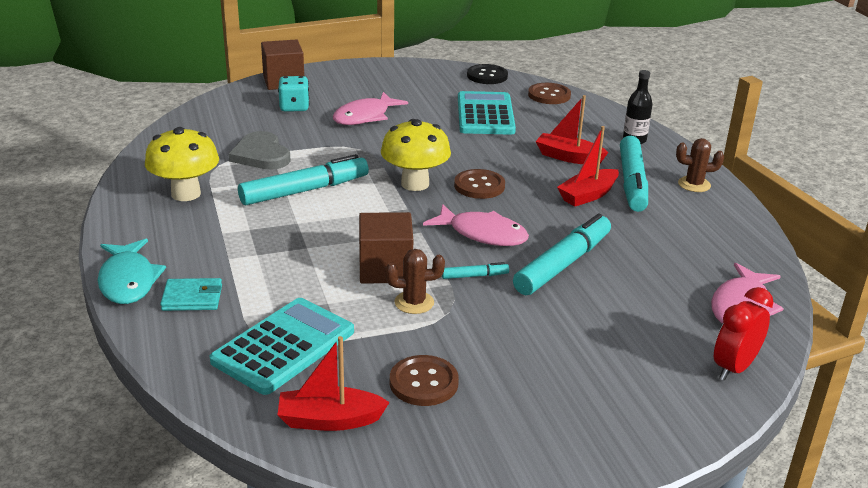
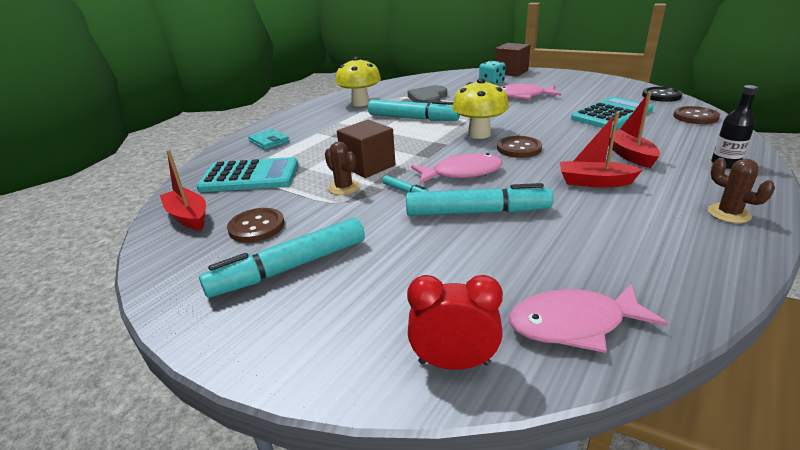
camera: 55 degrees right, 0 degrees up
(128, 281) = (266, 126): turquoise fish -> none
(483, 234) = (462, 173): pink fish -> pink fish turned 90 degrees counterclockwise
(632, 182) = (658, 189): turquoise marker -> turquoise marker (290, 267)

